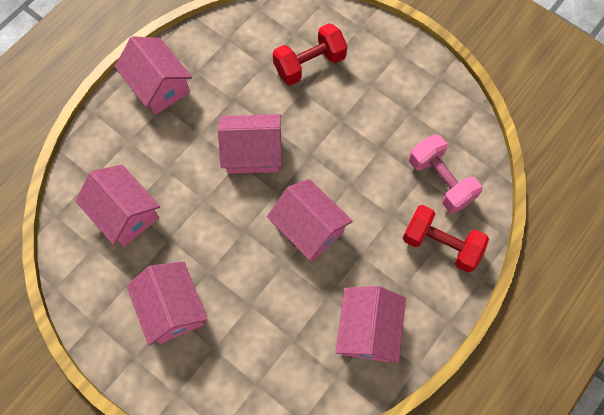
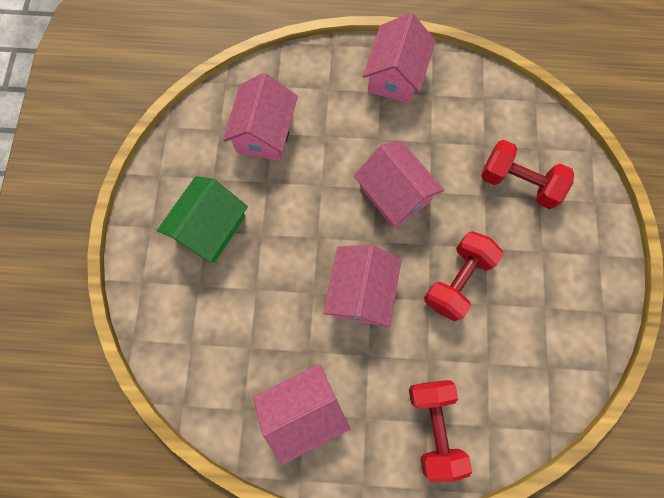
camera: 55 degrees right, 5 degrees up
(172, 308) = (210, 228): pink house -> green house
(349, 155) = (457, 280): none -> red dumbbell
(440, 181) = (498, 384): pink dumbbell -> none

